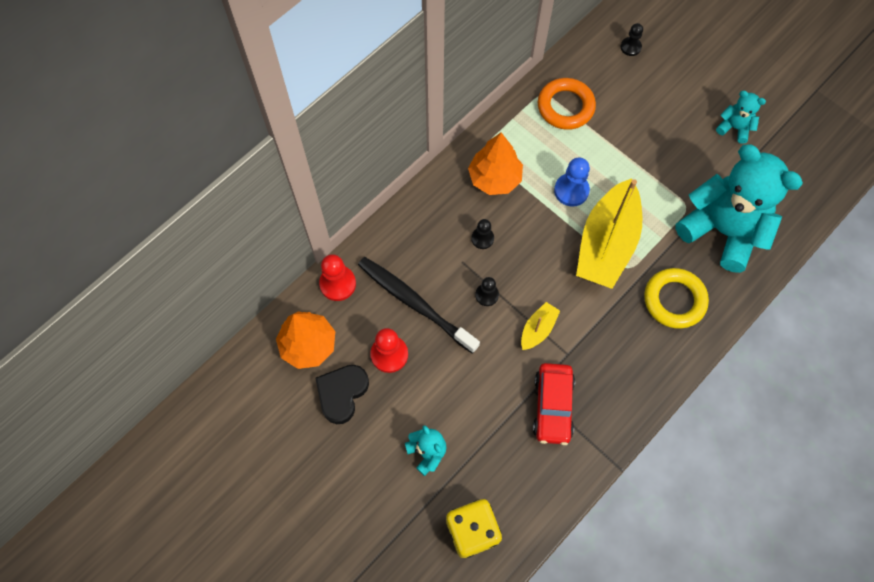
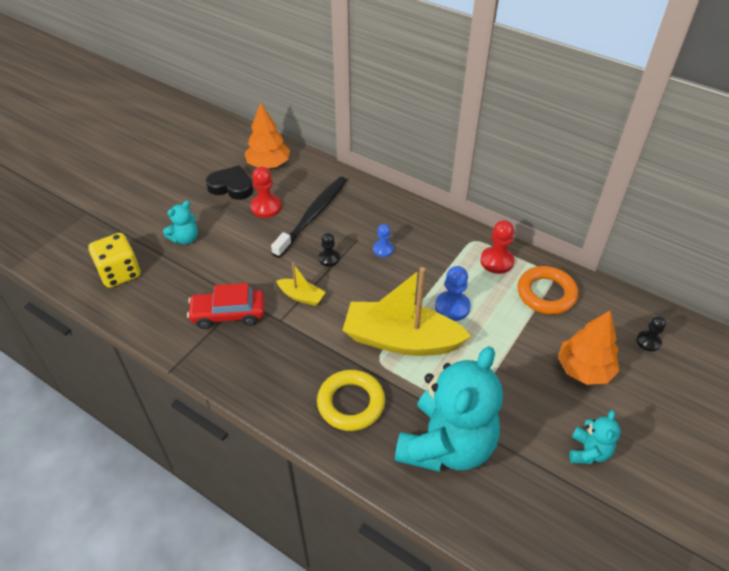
camera: 80 degrees right, 20 degrees down
(337, 284) = (321, 172): red pawn -> red pawn (496, 261)
(482, 238) = (383, 249): black pawn -> blue pawn
(495, 178) = (446, 251): orange tree -> orange tree (584, 369)

